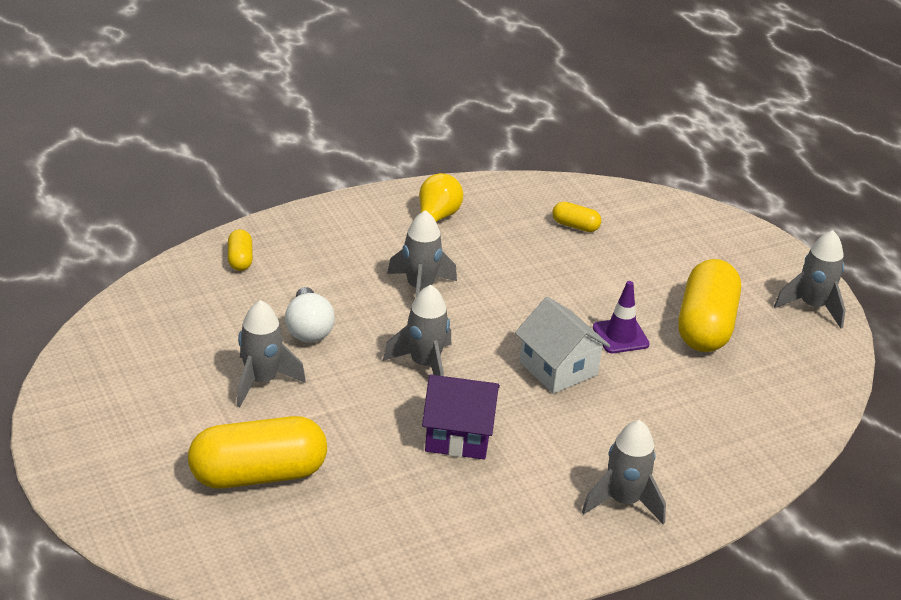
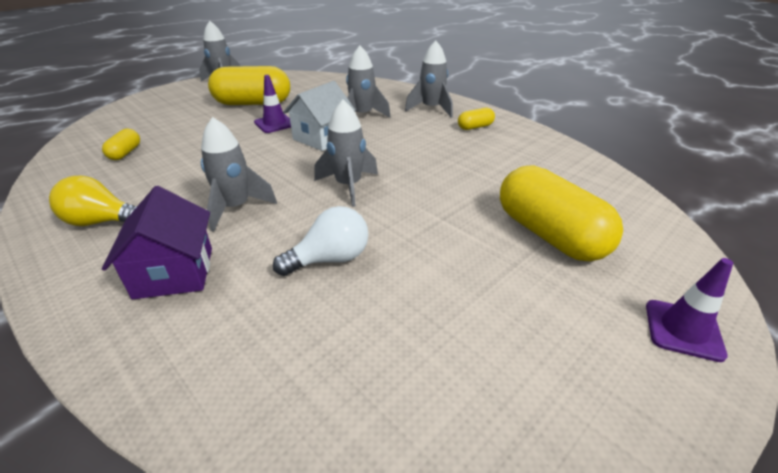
camera: 105 degrees left, 0 degrees up
(104, 489) = (683, 330): none -> purple traffic cone
(240, 259) = (197, 363): yellow capsule -> yellow capsule (475, 127)
(261, 381) = (431, 268): grey rocket -> grey rocket (362, 115)
(458, 435) = (420, 160): purple house -> purple house (174, 272)

